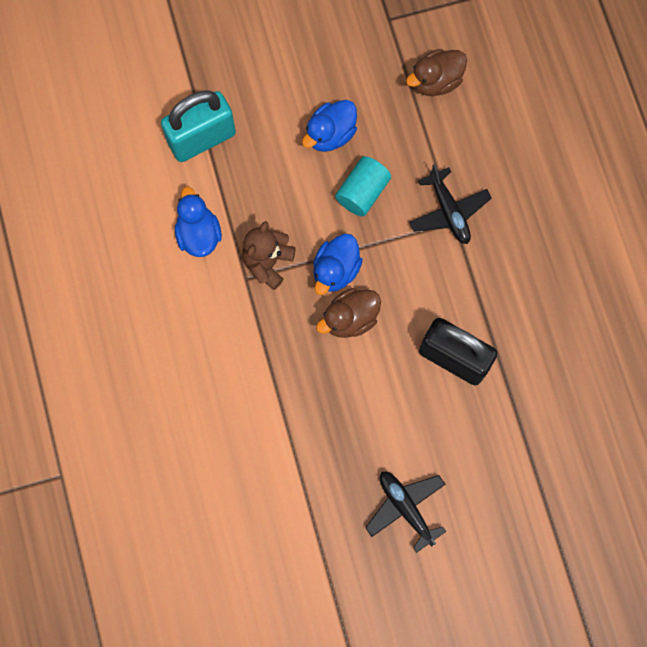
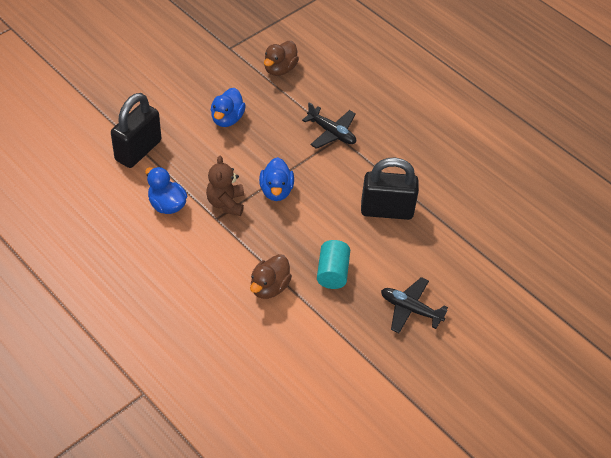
camera: 30 degrees left, 25 degrees down
(202, 138) = (138, 150): turquoise padlock -> black padlock
(350, 318) = (303, 214): brown duck -> brown duck (269, 287)
(362, 192) = (268, 142): turquoise cylinder -> turquoise cylinder (332, 273)

